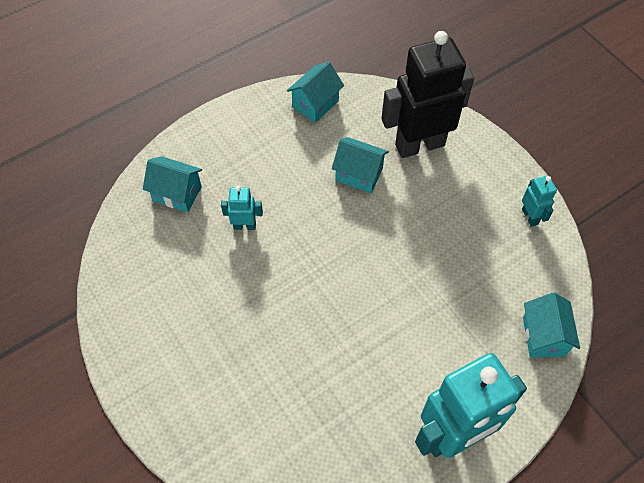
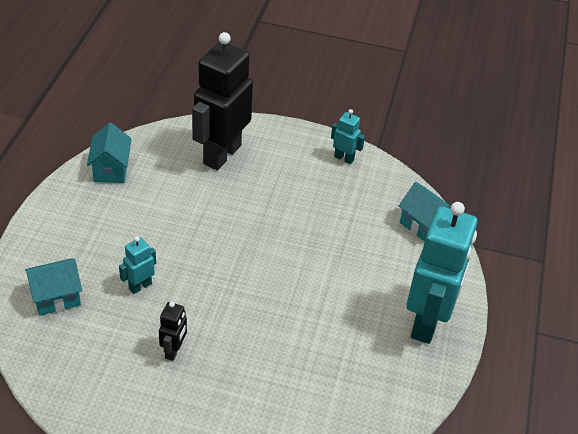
camera: 45 degrees left, 15 degrees down
(219, 301) = (174, 351): none -> black robot
(359, 174) = (196, 199): turquoise house -> none

